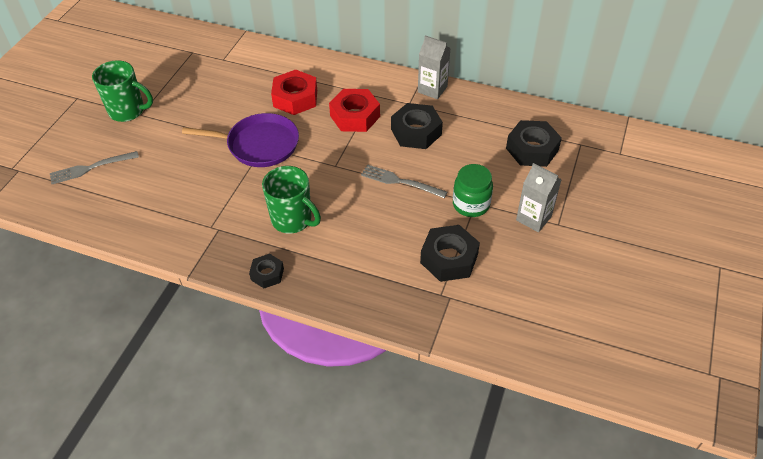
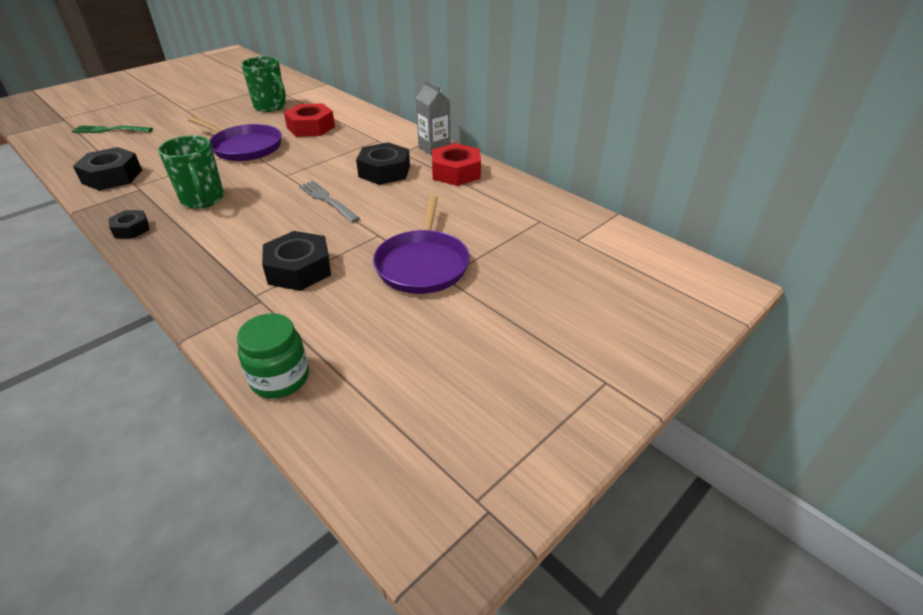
camera: 25 degrees right, 10 degrees down
(90, 168) = (109, 130): grey fork -> green fork
(128, 111) = (181, 107): green mug -> green mug (270, 107)
(355, 116) = (344, 149): red nut -> red nut (456, 172)
(471, 204) = (372, 235): green jar -> green jar (280, 378)
(532, 149) = (482, 211): black nut -> black nut (112, 176)
(533, 218) = (423, 264): grey carton -> purple pan

